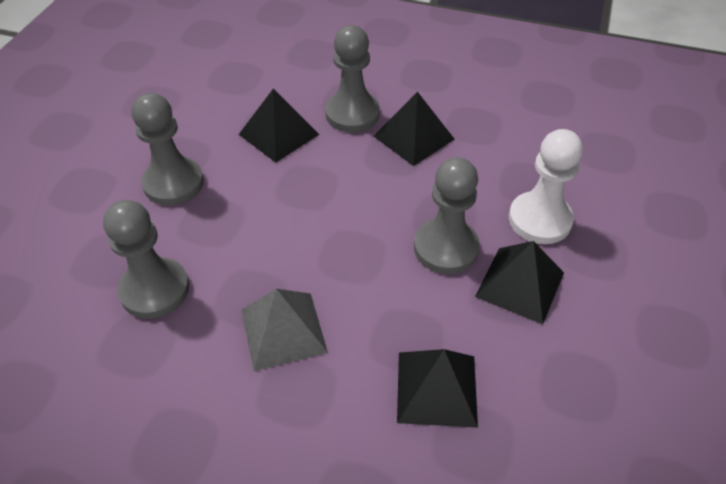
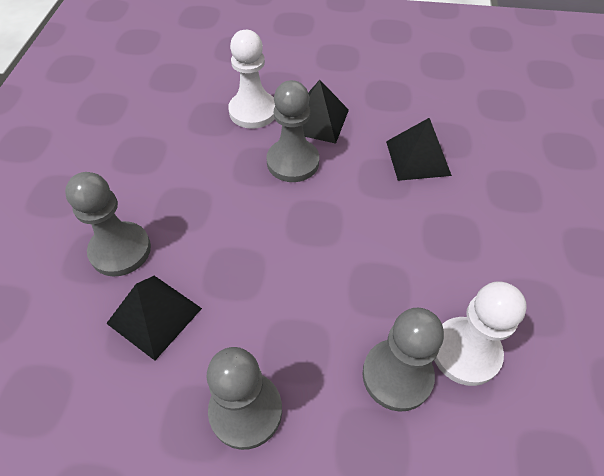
camera: 100 degrees left, 5 degrees up
(151, 355) = (465, 352): none -> white pawn
(283, 330) = (405, 255): grey pyramid -> none
(413, 137) = (158, 195): black pyramid -> none

